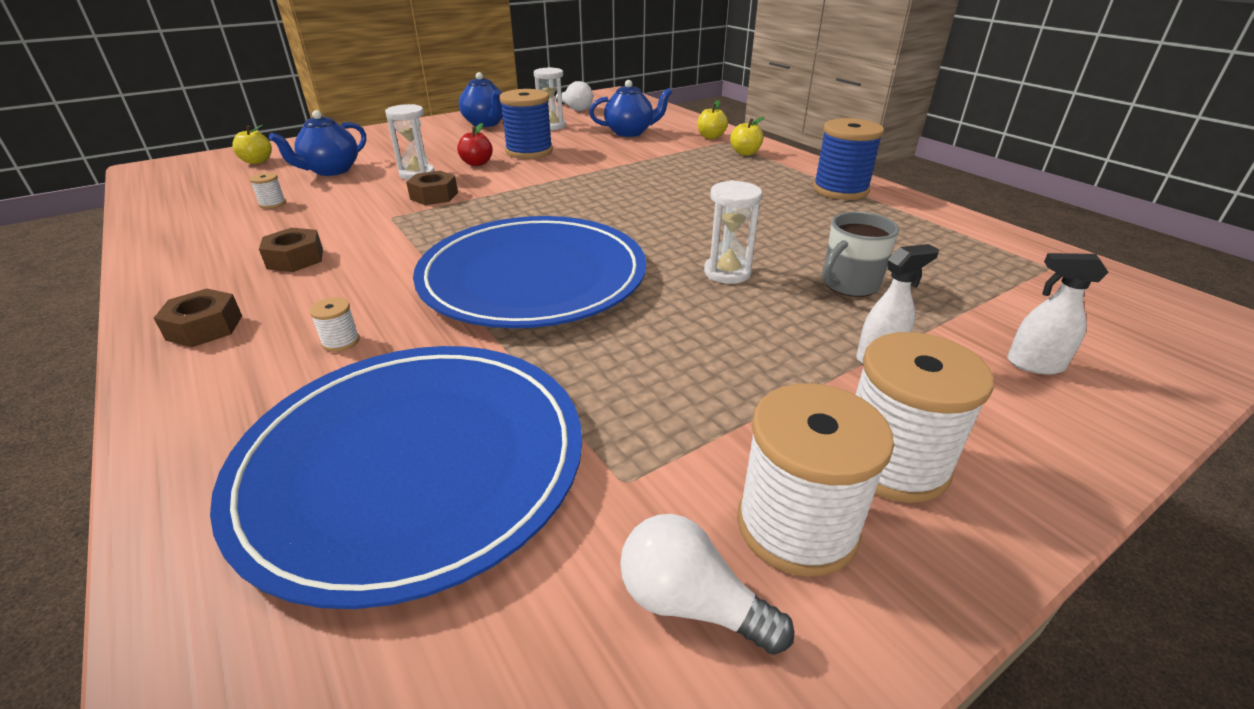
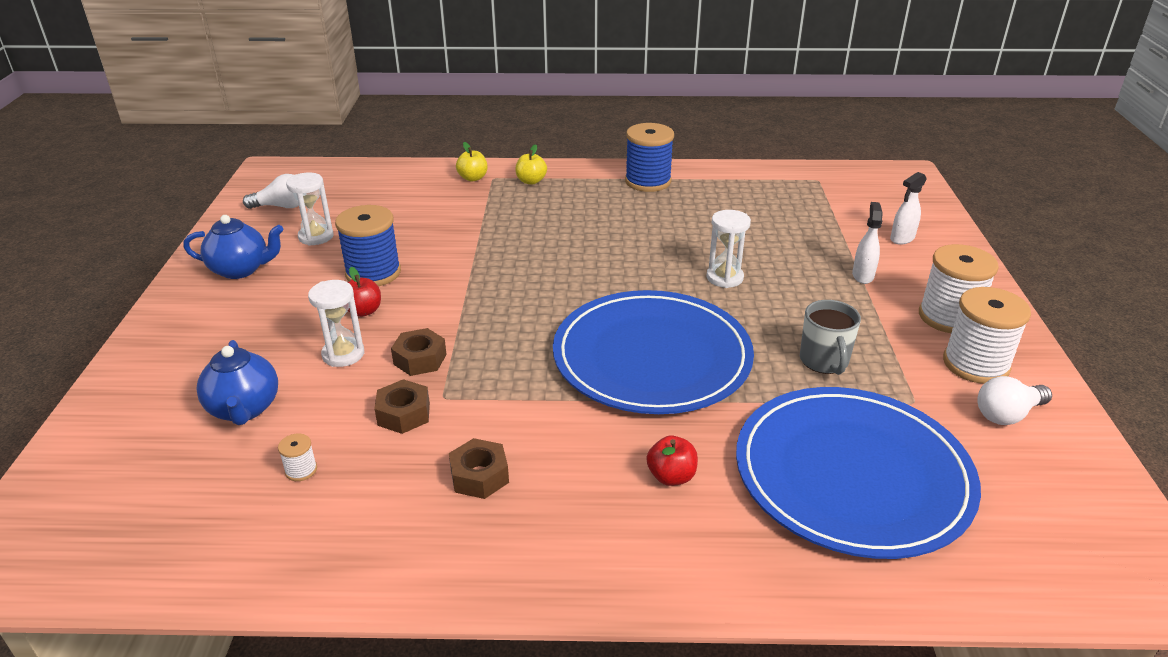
camera: 55 degrees left, 0 degrees up
(205, 327) = (576, 553): brown nut -> brown nut (404, 414)
(257, 161) = (116, 462): yellow apple -> none
(341, 341) = (671, 476): white spool -> red apple
(630, 132) = (402, 207): blue teapot -> none
(849, 285) = (780, 245): grey mug -> grey mug (824, 361)

